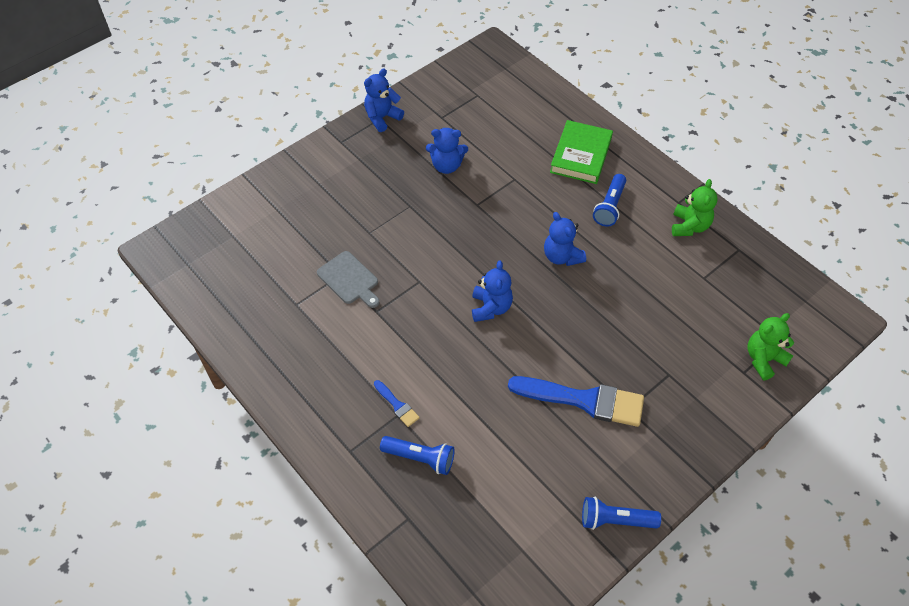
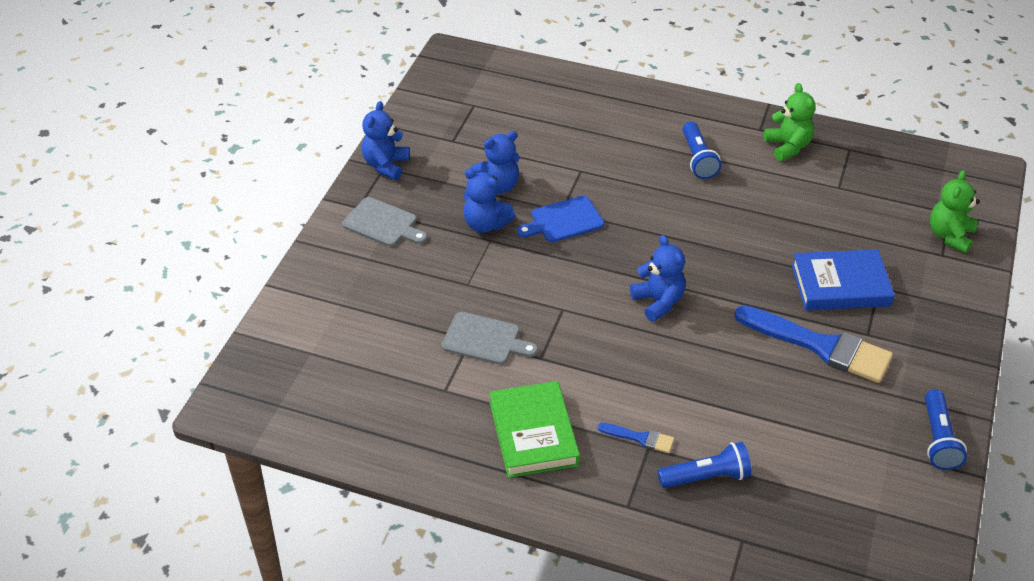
camera: 30 degrees left, 10 degrees down
(347, 161) = (383, 223): none -> grey cutting board
(472, 213) = (564, 221): none -> blue cutting board
(562, 256) = (689, 224): blue teddy bear -> blue teddy bear (485, 224)
(581, 155) = (630, 123): green book -> green book (533, 433)
(584, 400) = (820, 346): blue brush -> blue brush turned 45 degrees clockwise
(615, 520) = (938, 439): blue flashlight -> blue flashlight turned 60 degrees counterclockwise
(639, 359) = (840, 285): none -> blue book

